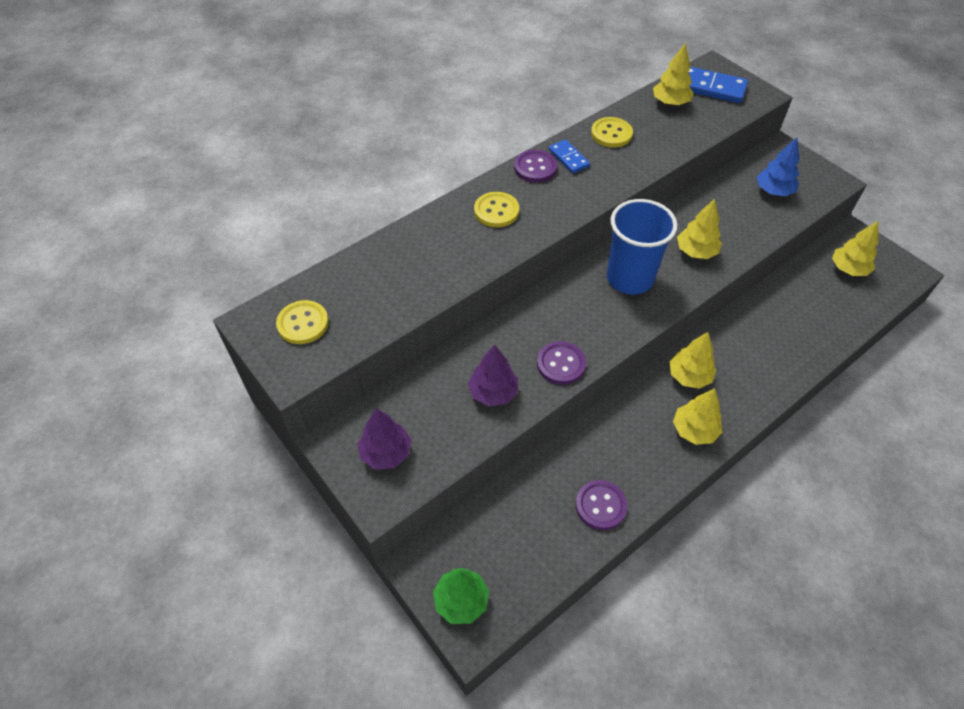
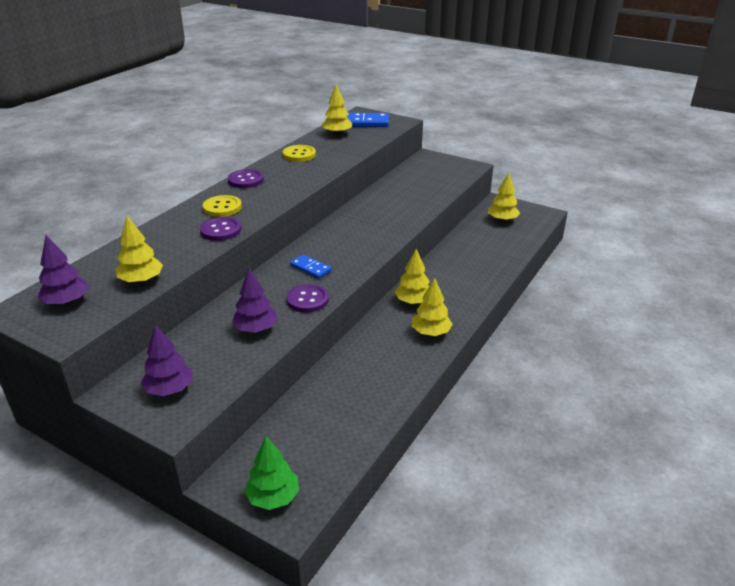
camera: 20 degrees left, 20 degrees down
(303, 323) = (66, 302): yellow button -> purple tree
(568, 158) = (271, 171): blue domino -> blue domino (310, 268)
(600, 506) = (374, 398): purple button -> purple button (221, 230)
(629, 278) = (344, 241): blue cup -> none
(696, 252) = (389, 218): yellow tree -> yellow tree (141, 280)
(773, 191) = (431, 177): blue tree -> none

